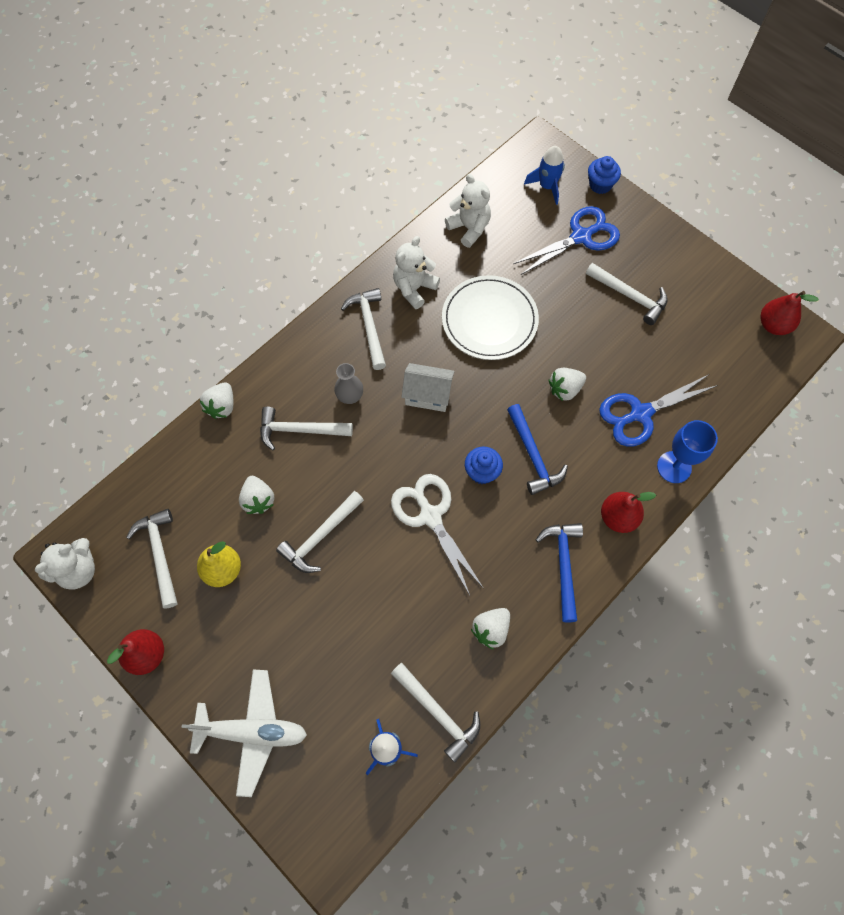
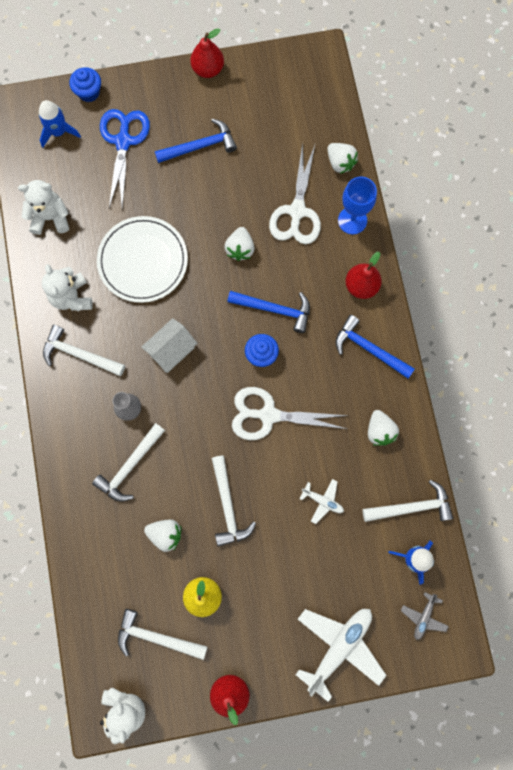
camera: 55 degrees left, 10 degrees up
(222, 406) = (64, 514): white strawberry -> white strawberry (340, 163)
(335, 800) = (423, 617): none -> grey plane
(384, 620) = (322, 501): none -> white plane
(629, 296) = (200, 146): white hammer -> blue hammer
(640, 413) = (297, 211): blue scissors -> white scissors
(773, 325) = (297, 68): red pear -> red pear (208, 69)

